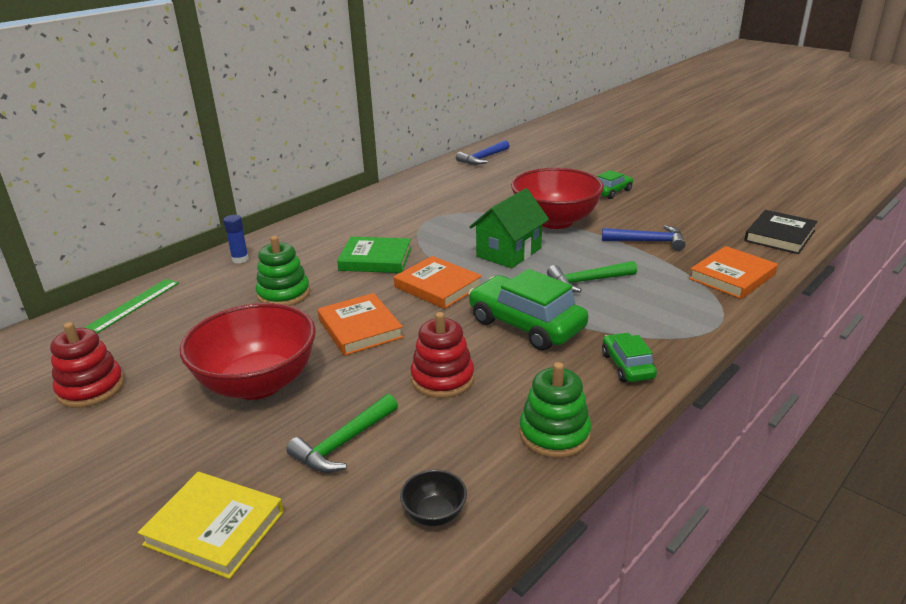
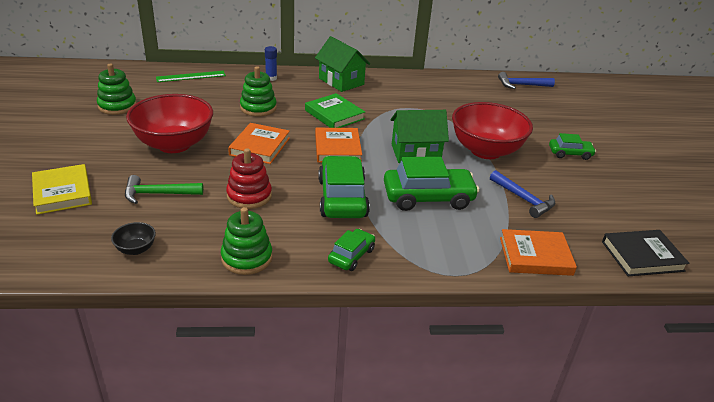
camera: 40 degrees right, 5 degrees up
(91, 388) = (117, 106): red stacking toy -> green stacking toy
(323, 227) = (341, 81): none -> green house
(587, 281) = (428, 197): green hammer -> green car

